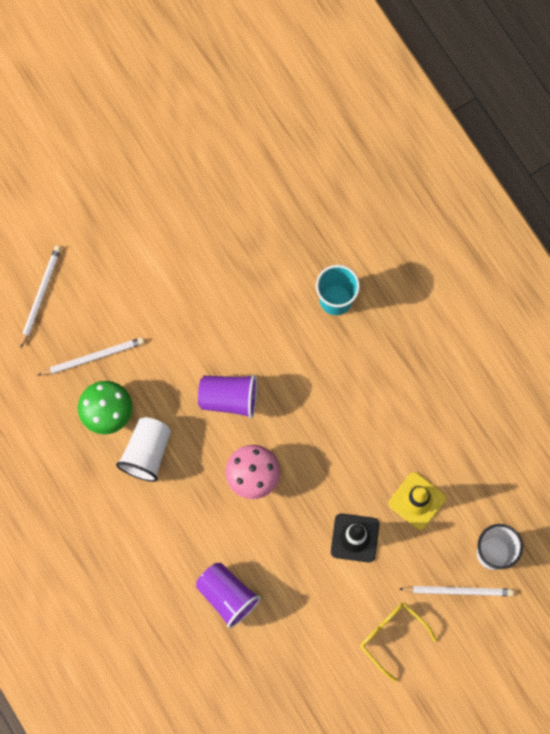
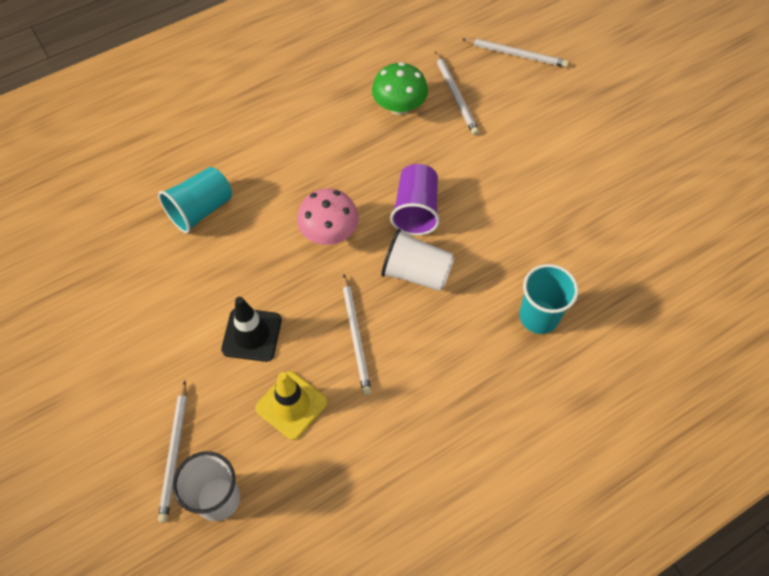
camera: 90 degrees right, 15 degrees down
(146, 452) = (357, 139): white cup -> white cup (416, 272)
(227, 596) = (200, 210): purple cup -> turquoise cup
(355, 450) = (356, 336): none -> white pencil
(392, 637) = (130, 374): yellow glasses -> none

